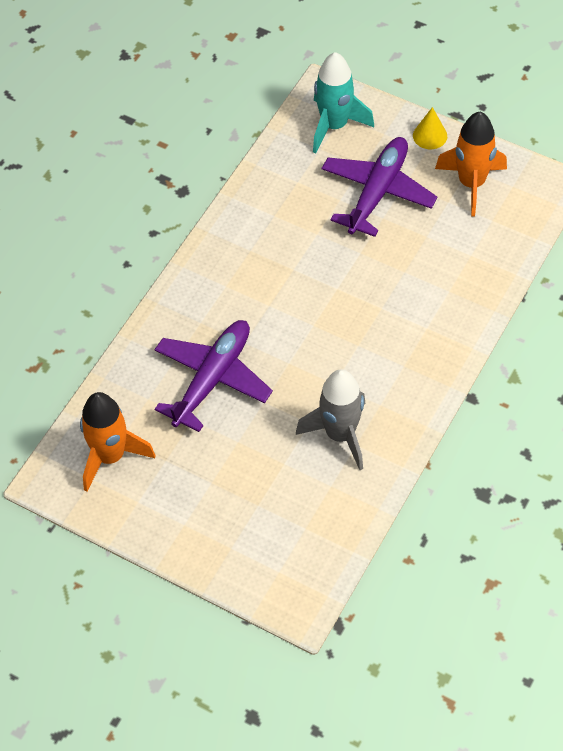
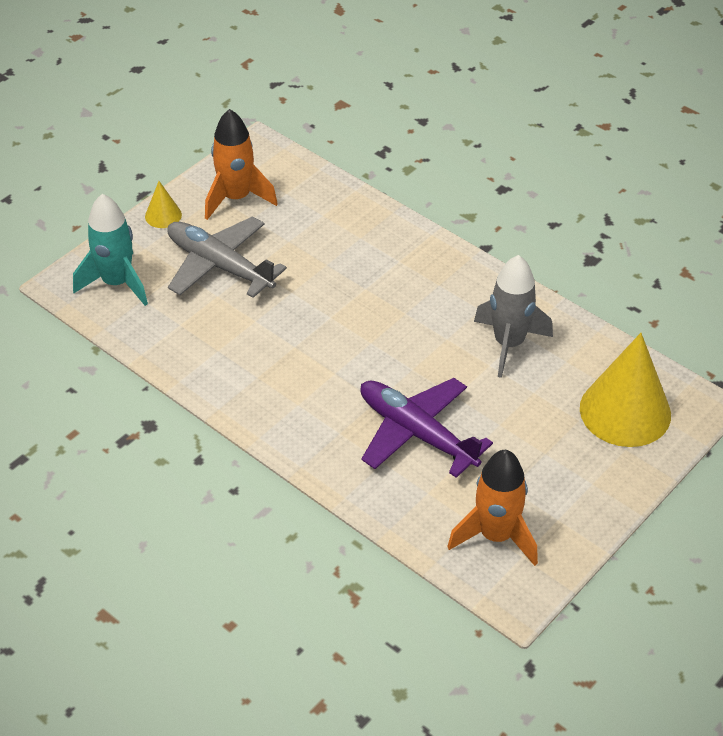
camera: 80 degrees left, 10 degrees down
(277, 542) = (625, 411): none -> yellow cone
(377, 192) = (219, 265): purple plane -> grey plane

